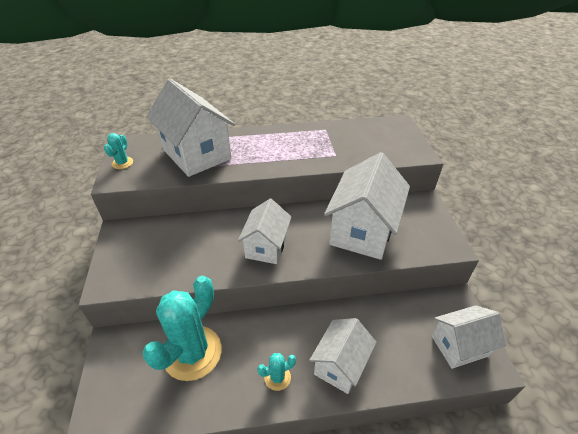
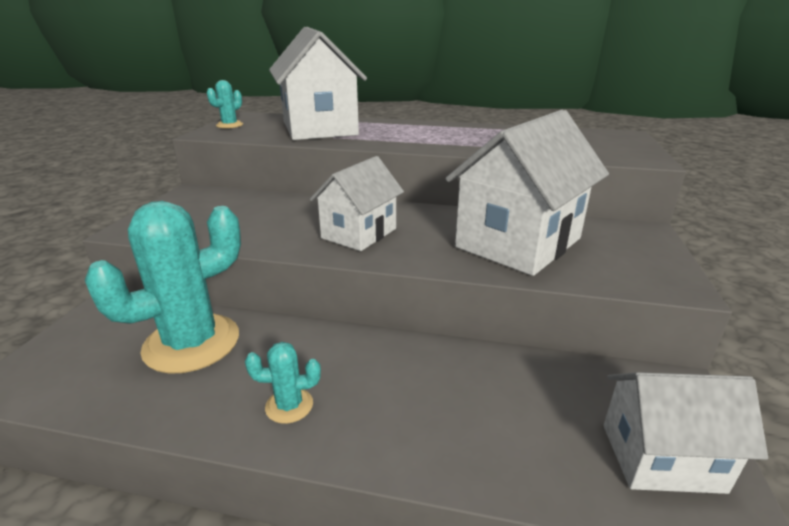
camera: 20 degrees right, 15 degrees down
(340, 365) = (404, 419): white house -> none

